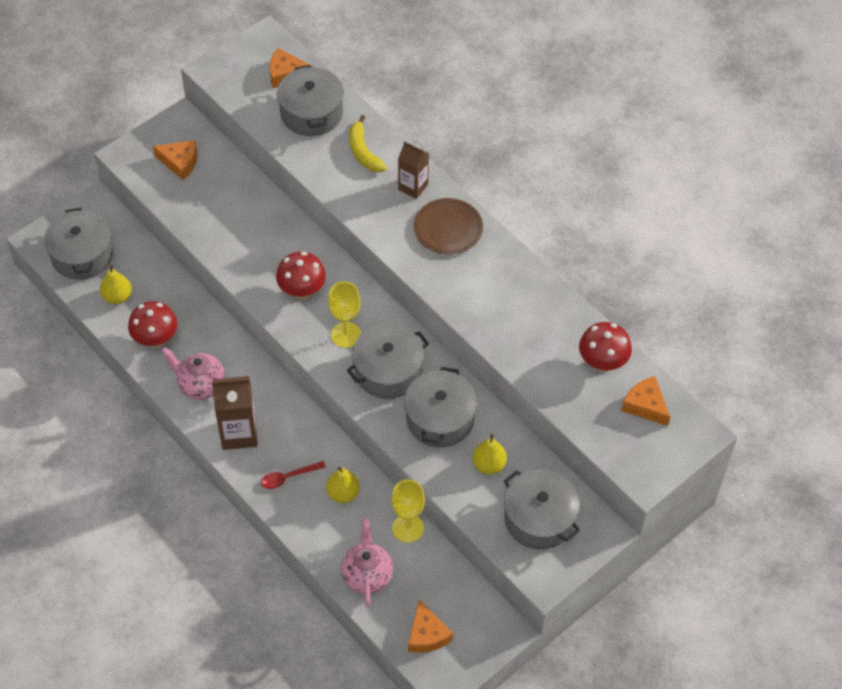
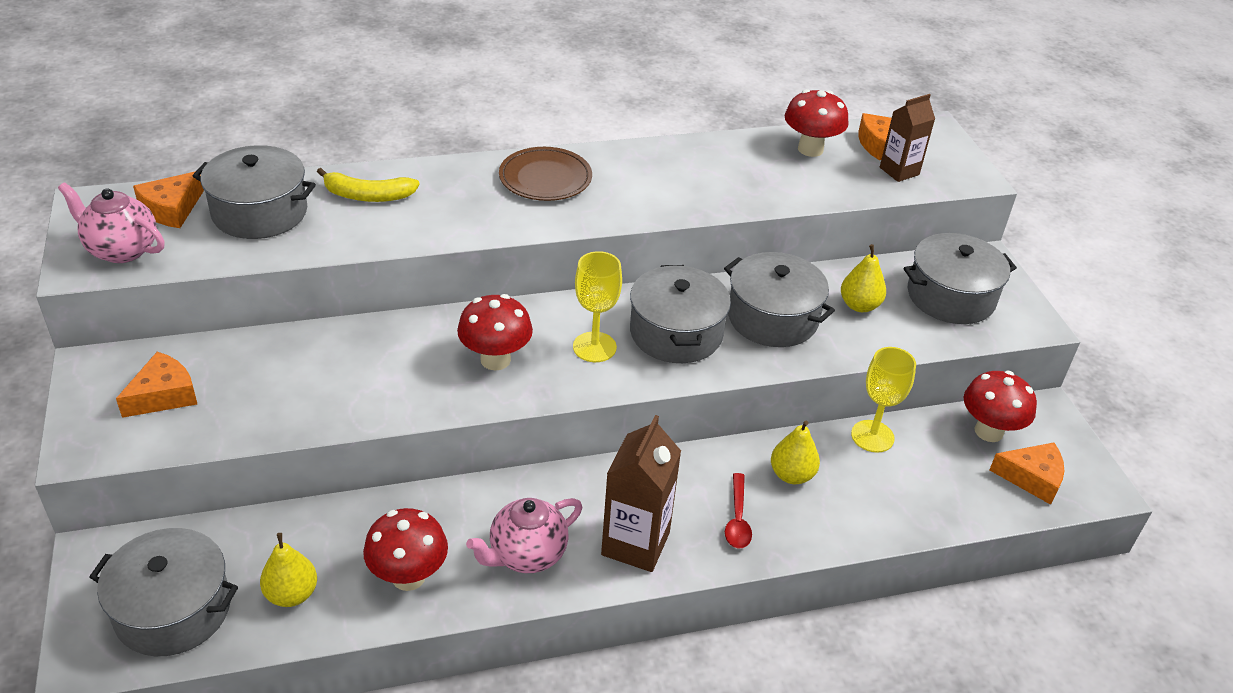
camera: 65 degrees left, 15 degrees down
(367, 575) = (924, 499): pink teapot -> pink teapot (121, 250)
(413, 187) = (460, 180): brown carton -> brown carton (899, 171)
(458, 597) = (988, 431): none -> red mushroom

